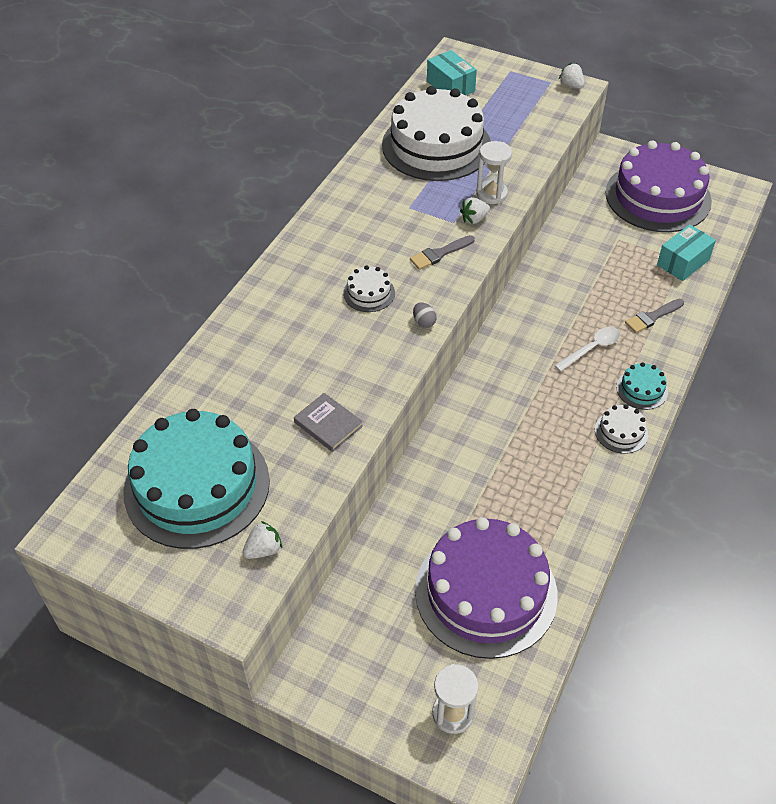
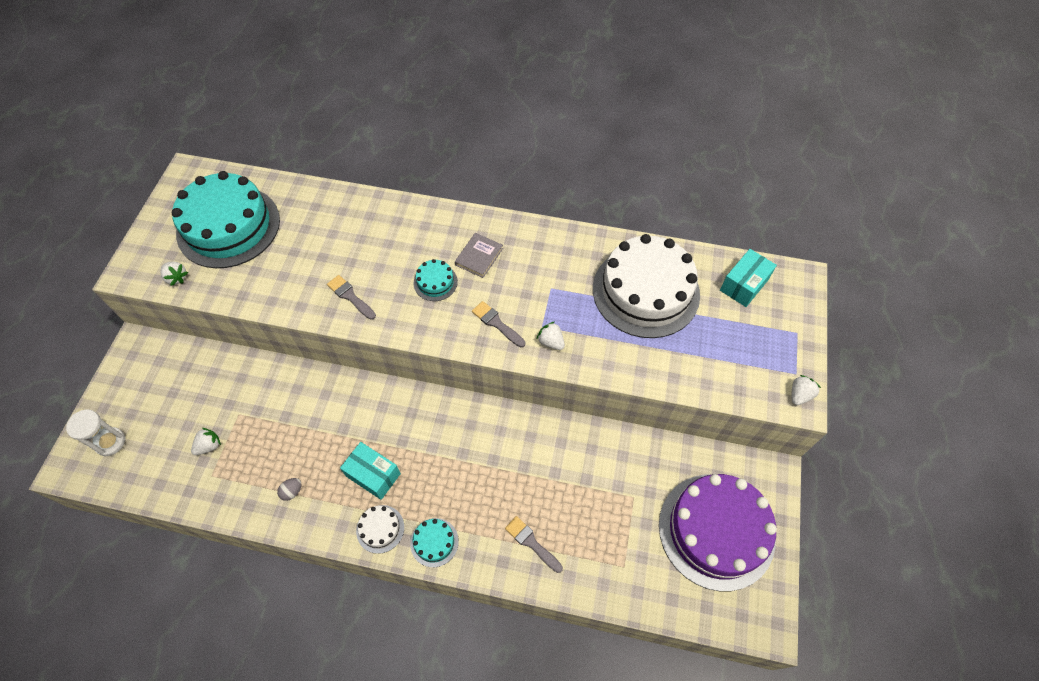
camera: 75 degrees right, 10 degrees up
(328, 424) = (291, 288): grey book -> grey book (479, 257)
(361, 369) = (350, 296): none -> grey brush
(369, 293) = (435, 282): white cake -> turquoise cake
(424, 322) = (410, 328): grey egg -> grey egg (292, 491)
(486, 592) = (209, 446): purple cake -> white strawberry
(491, 194) = (591, 350): white hourglass -> none
(591, 348) = (476, 490): white spoon -> none
(683, 262) = (620, 567): turquoise box -> turquoise box (373, 475)

